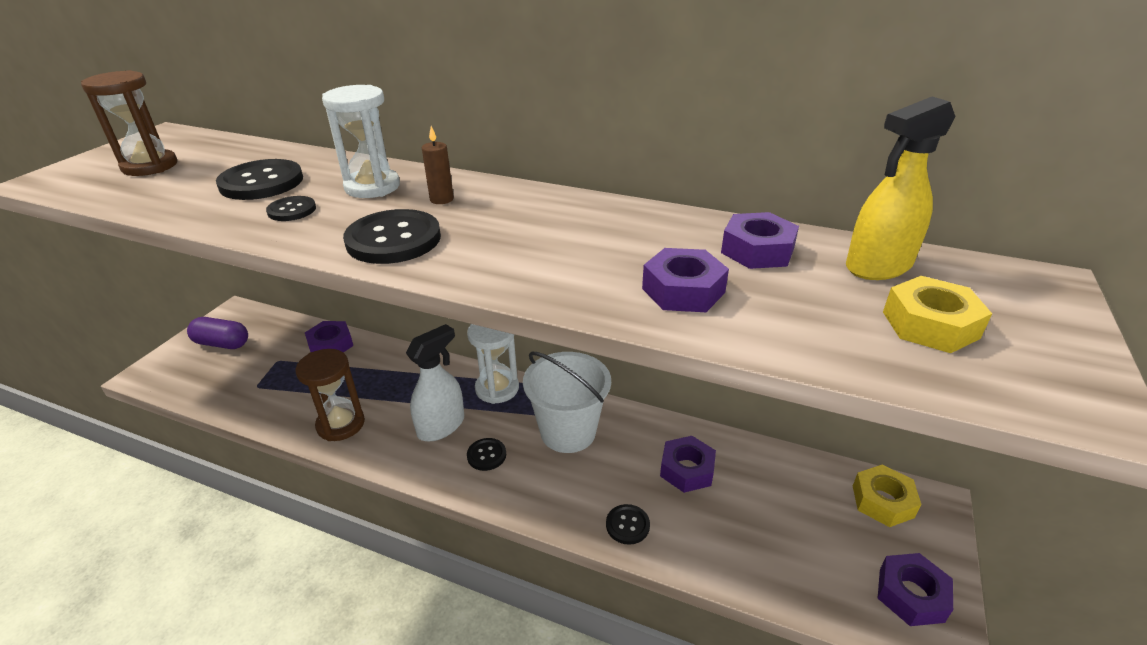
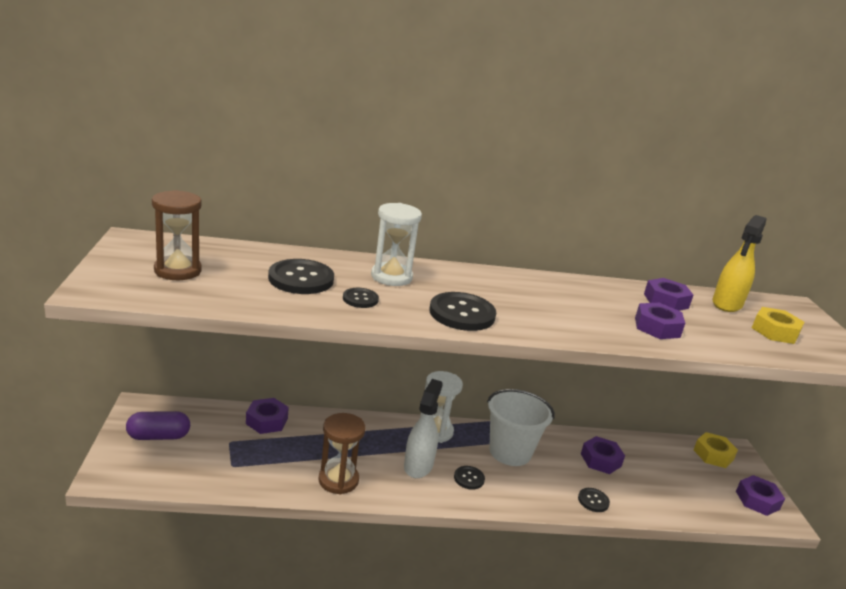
camera: 30 degrees left, 10 degrees down
(441, 199) = (452, 283): brown candle -> none

